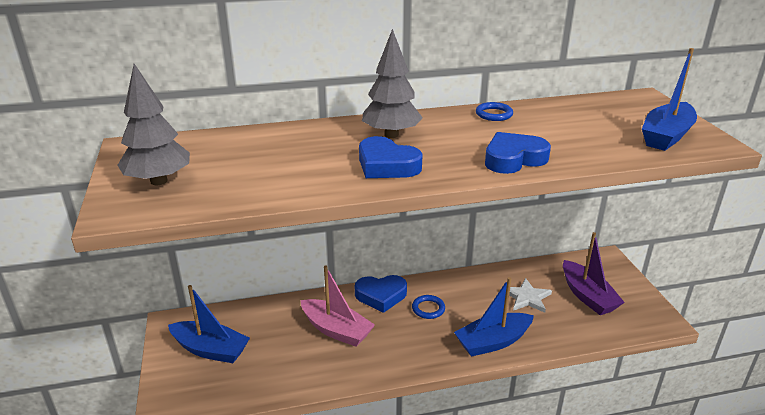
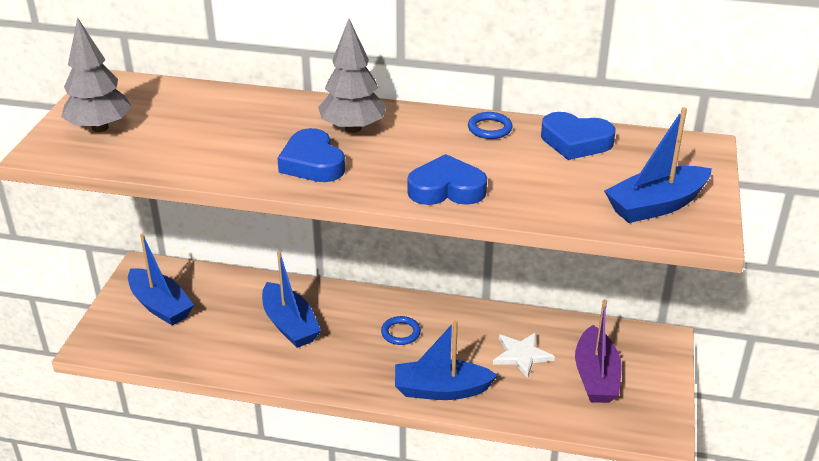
camera: 25 degrees right, 5 degrees up
(336, 330) = (290, 325): pink boat -> blue boat
(381, 296) = (361, 303): blue heart -> blue heart (575, 142)

